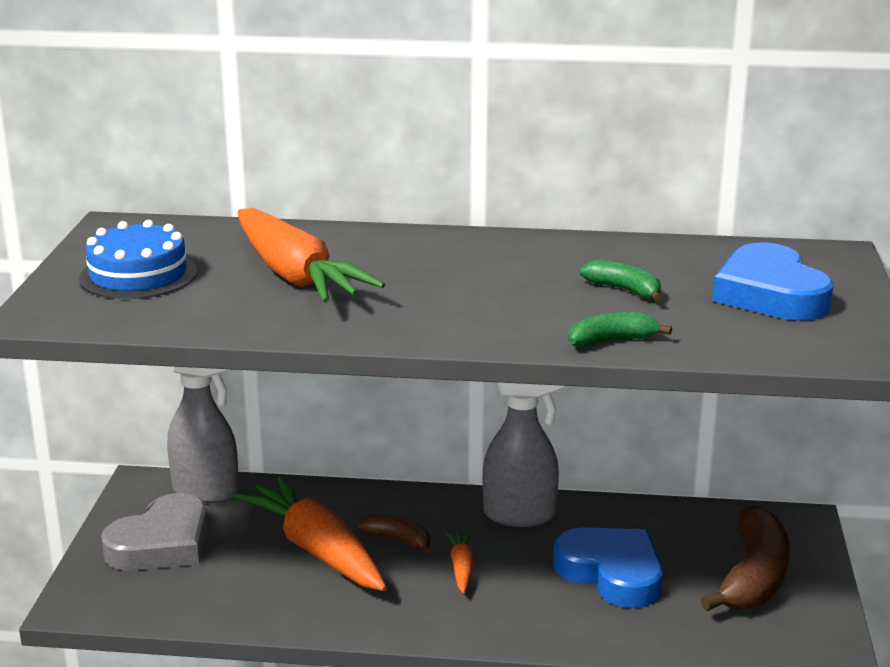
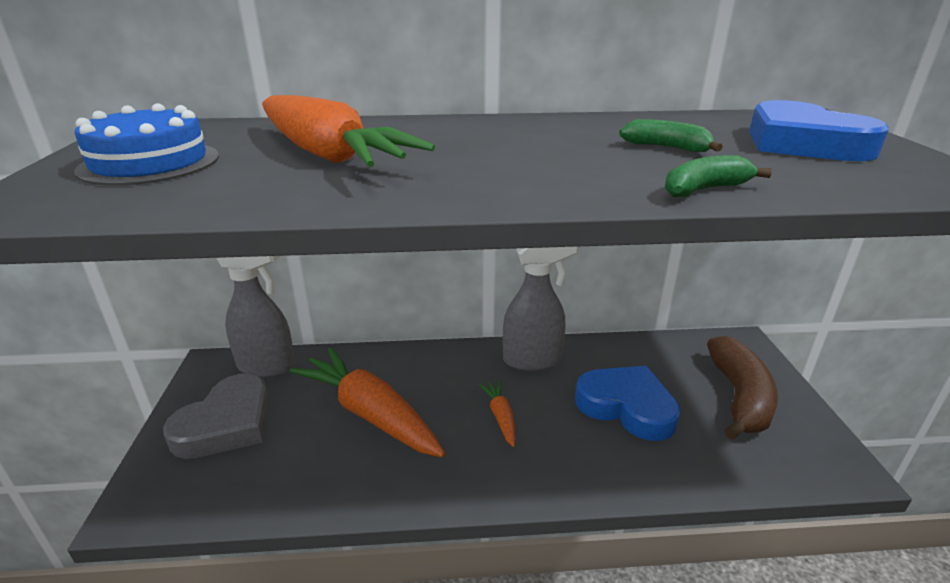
camera: 10 degrees left, 5 degrees up
(398, 540) = (439, 395): brown banana -> none

